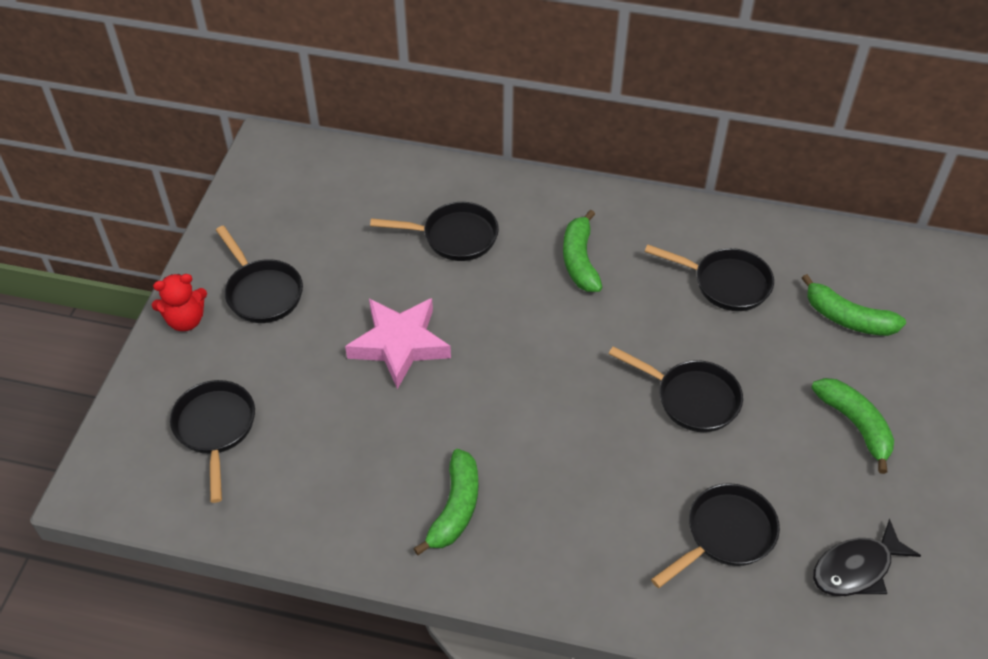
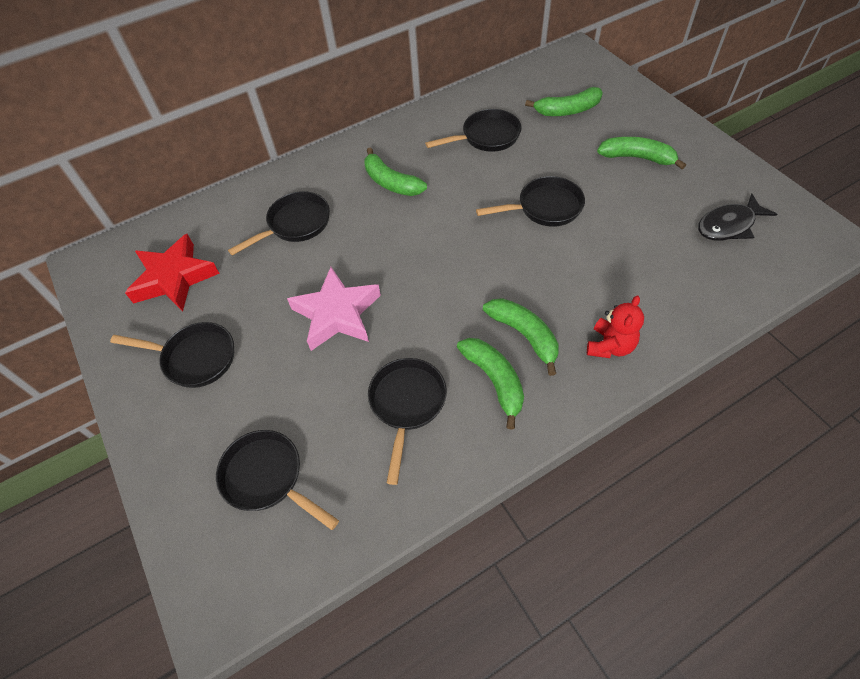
camera: 40 degrees left, 5 degrees up
(186, 320) = (153, 424): red teddy bear -> red teddy bear (610, 346)
(315, 211) = (174, 278): none -> red star
(525, 494) = (524, 335): none -> green banana
(725, 535) = (652, 263): black pan -> black pan (407, 404)
(856, 568) = (729, 225): black fish -> black fish turned 45 degrees clockwise

